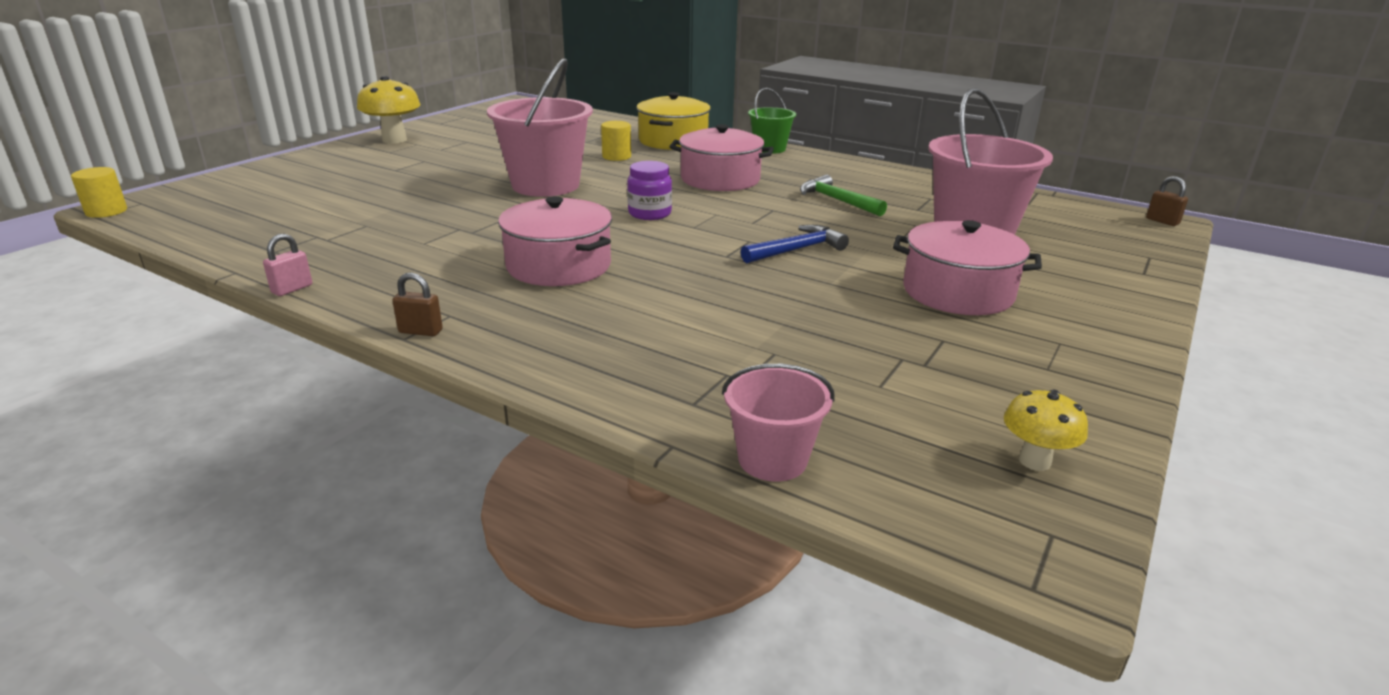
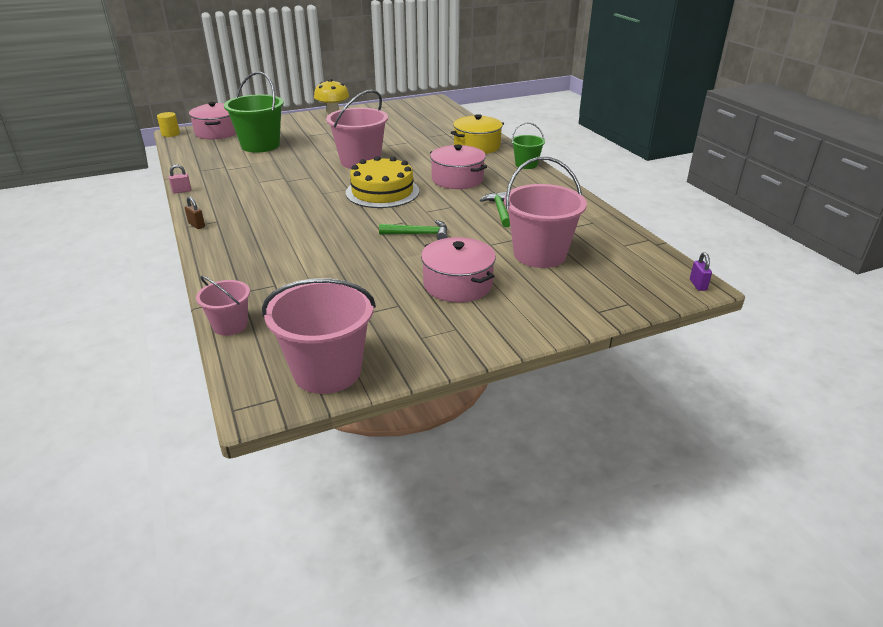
camera: 35 degrees right, 5 degrees up
(333, 196) = (260, 145): none -> green bucket
(559, 266) = (294, 210): pink pot -> pink pot (217, 132)
(616, 157) = (426, 151): yellow cylinder -> none
(649, 214) = (382, 192): purple jar -> yellow cake
(797, 250) = (419, 234): blue hammer -> green hammer
(1034, 461) = (327, 371): yellow mushroom -> pink bucket
(1162, 221) = (698, 285): brown padlock -> purple padlock

